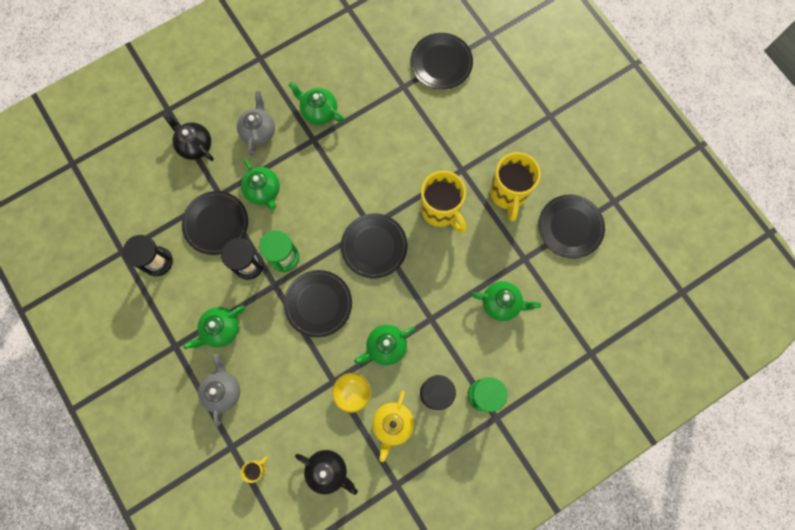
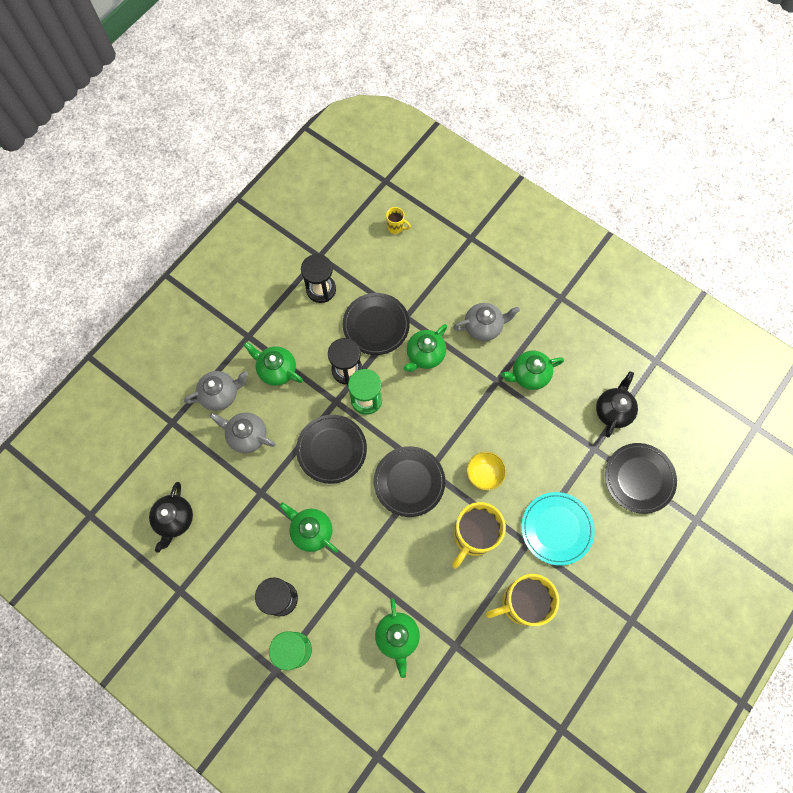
camera: 70 degrees right, 5 degrees down
(195, 145) = (445, 276): black teapot -> black teapot (613, 411)
(257, 468) = (159, 453): yellow mug -> yellow mug (396, 227)
(274, 377) = (247, 436): none -> grey teapot
(319, 111) = (529, 375): green teapot -> green teapot turned 120 degrees counterclockwise
(352, 393) = (255, 515): yellow bowl -> yellow bowl (484, 474)
(392, 424) = (237, 566): yellow teapot -> none
(458, 142) = (556, 529): none -> turquoise plate
(570, 227) = (510, 687): black plate -> none

